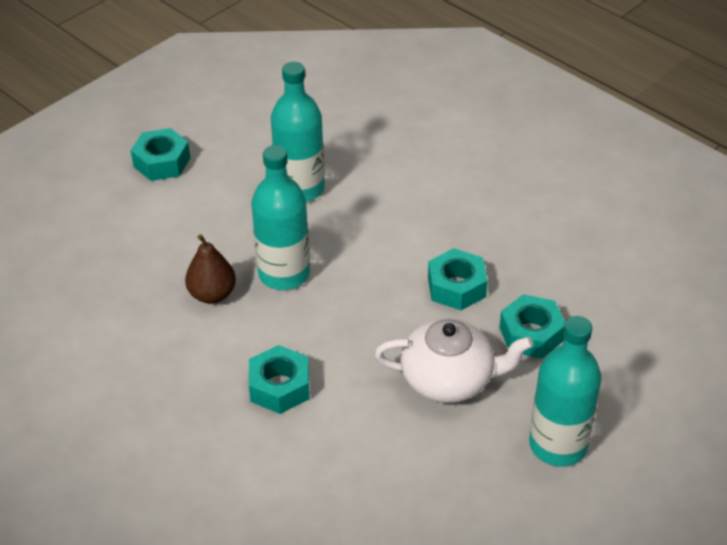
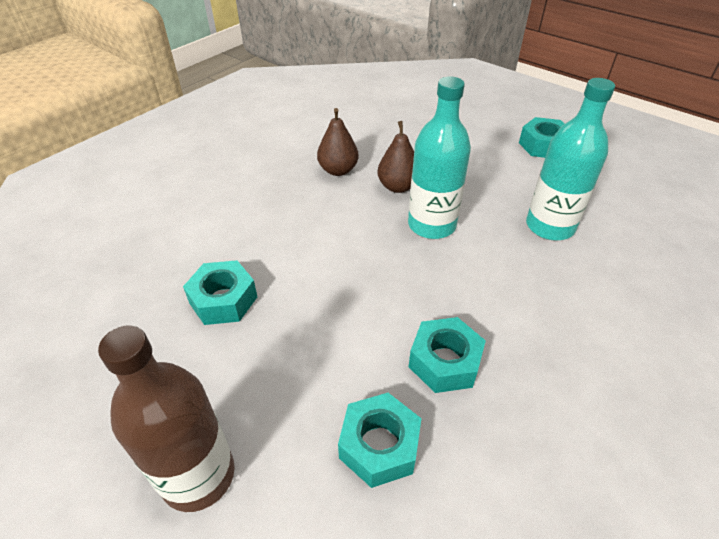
camera: 85 degrees right, 0 degrees up
(167, 347) = (338, 170): none -> brown pear
(280, 387) = (296, 233): turquoise nut -> turquoise nut (223, 300)
(449, 379) = (304, 358): white teapot -> none
(558, 445) = (198, 475): turquoise bottle -> brown bottle

